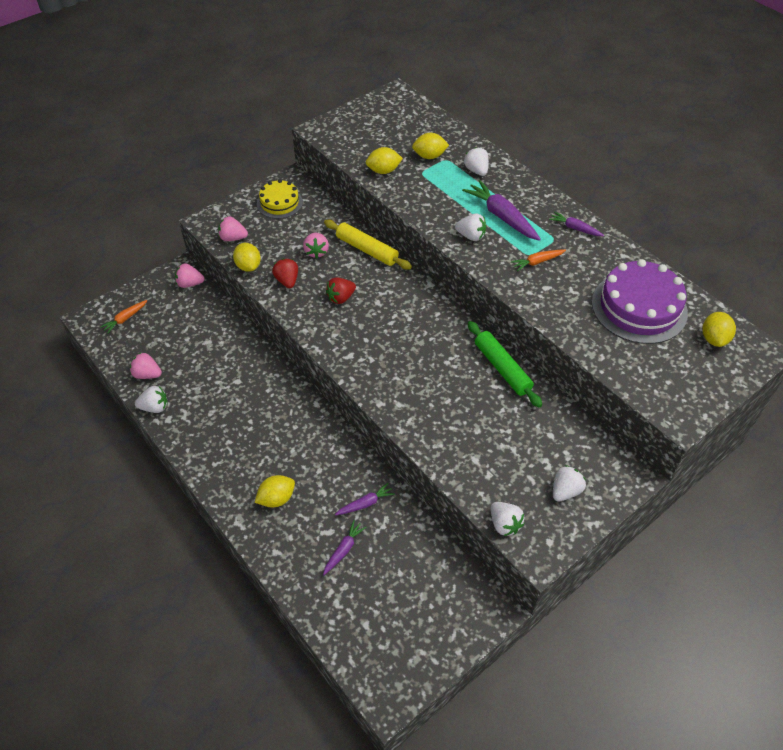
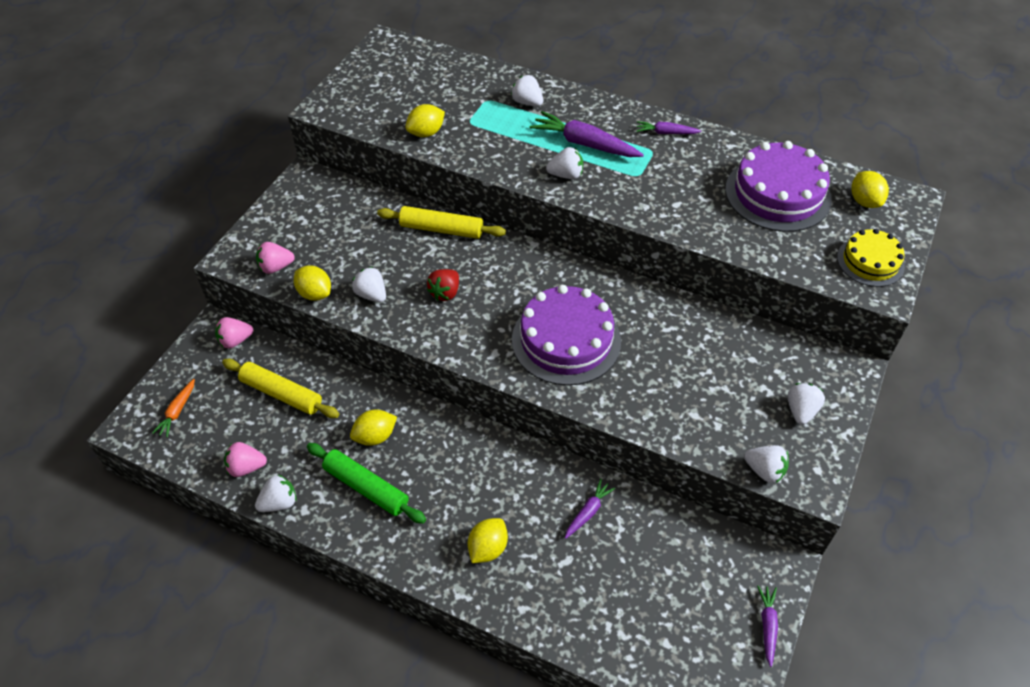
camera: 25 degrees left, 0 degrees up
(199, 332) = (281, 394): none -> yellow rolling pin
(279, 203) = (307, 208): yellow cake -> yellow cake (870, 261)
(287, 281) = (371, 295): red strawberry -> white strawberry
(316, 252) = (385, 250): pink strawberry -> none
(344, 549) = (595, 572): purple carrot -> purple carrot (767, 626)
(409, 365) = (566, 340): none -> purple cake
(429, 156) = (467, 101): yellow lemon -> yellow lemon (375, 436)
(502, 368) = (663, 307): green rolling pin -> green rolling pin (366, 487)
(537, 262) = (651, 180): orange carrot -> none

